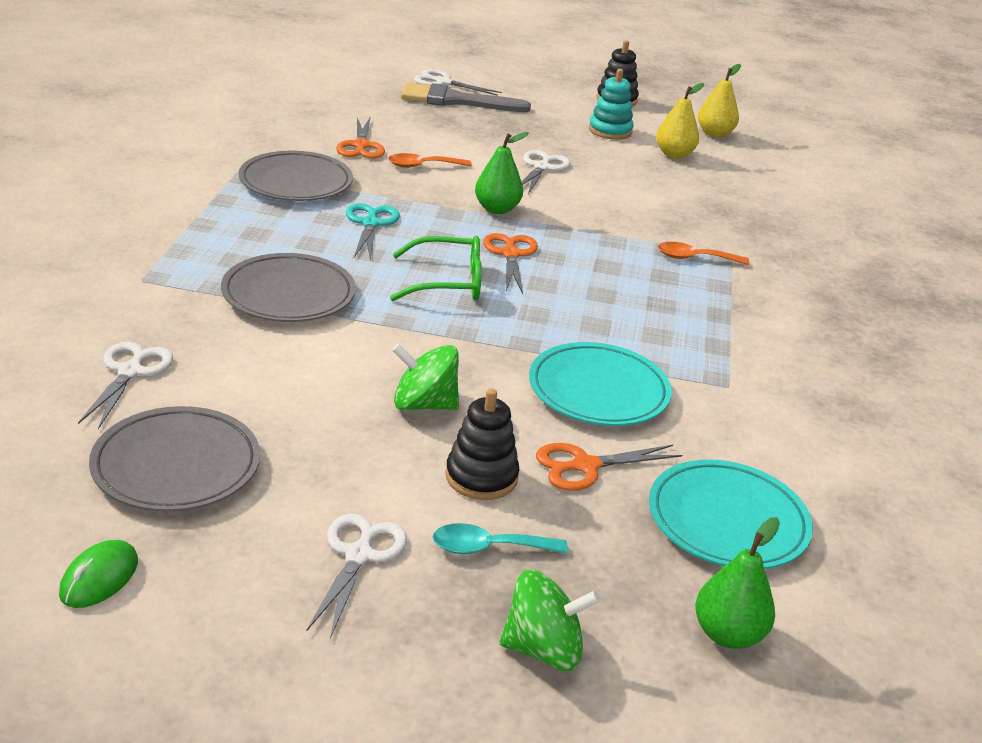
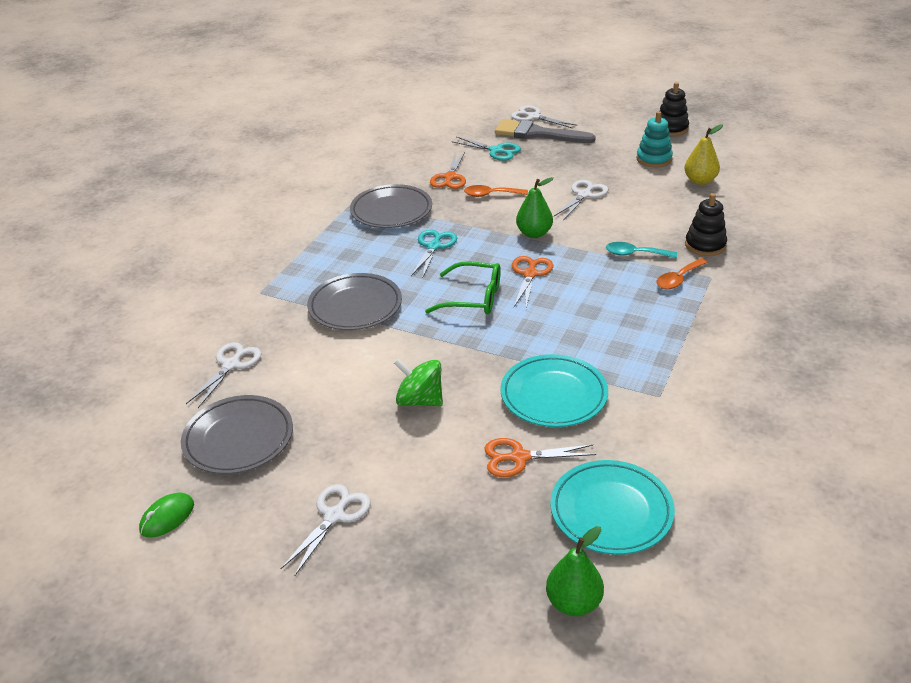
camera: 20 degrees right, 5 degrees up
(410, 117) = (496, 151): none -> turquoise scissors
(481, 477) = (440, 461): black stacking toy -> black stacking toy (705, 245)
(488, 547) = (425, 517): turquoise spoon -> turquoise spoon (635, 254)
(543, 649) = (434, 599): green spinning top -> none
(694, 258) = (678, 279): orange spoon -> orange spoon turned 60 degrees counterclockwise
(714, 134) = (744, 160): yellow pear -> none

